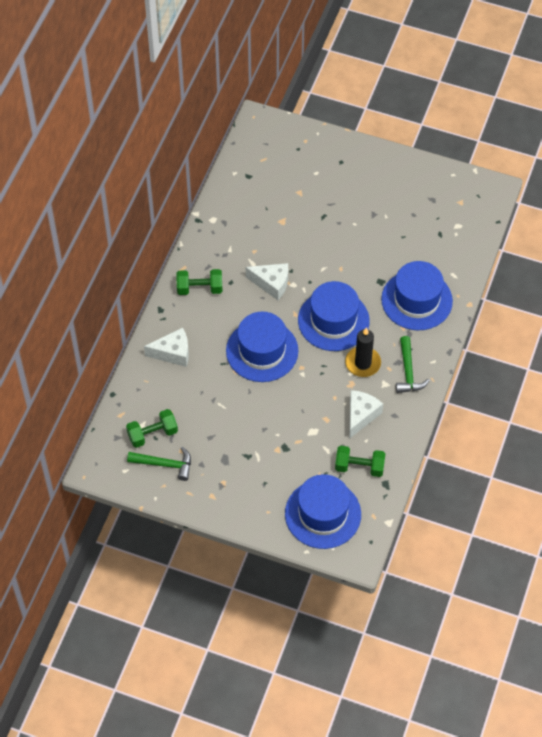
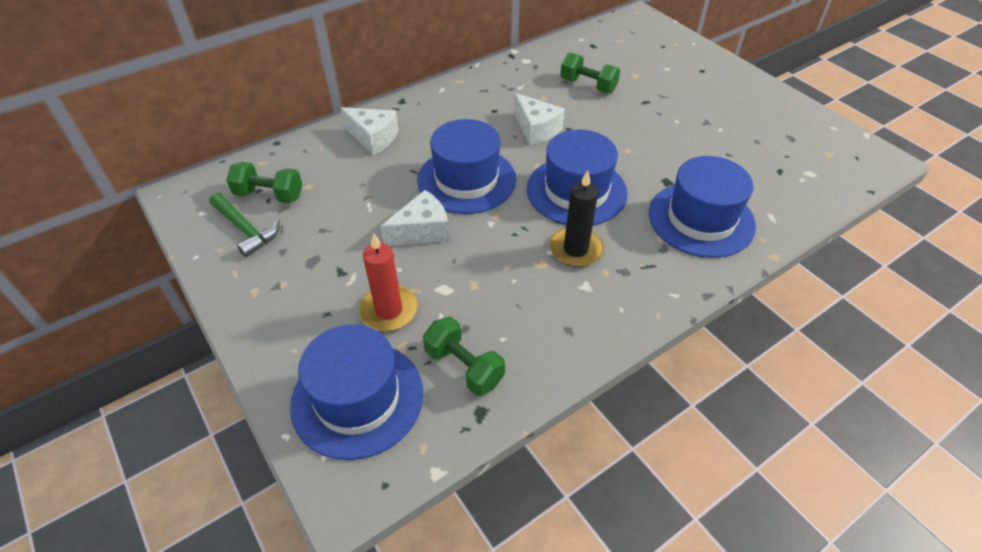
camera: 35 degrees right, 10 degrees down
(199, 288) = (458, 102): green dumbbell -> green dumbbell (588, 85)
(295, 461) = (389, 310): none -> red candle
(361, 416) = (522, 305): white cheese -> white cheese (422, 231)
(408, 372) = (629, 289): green hammer -> none

